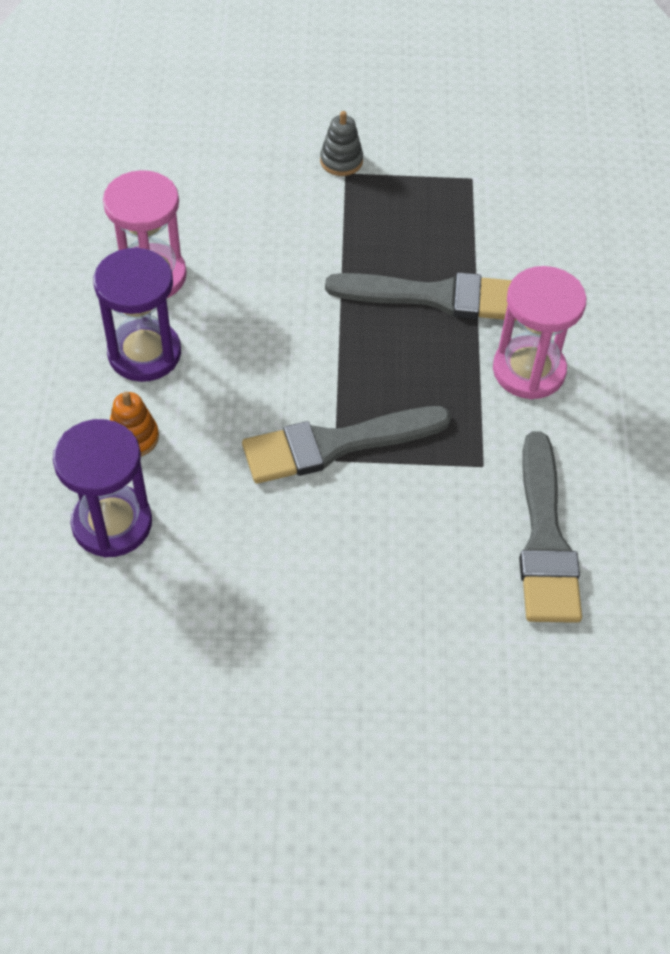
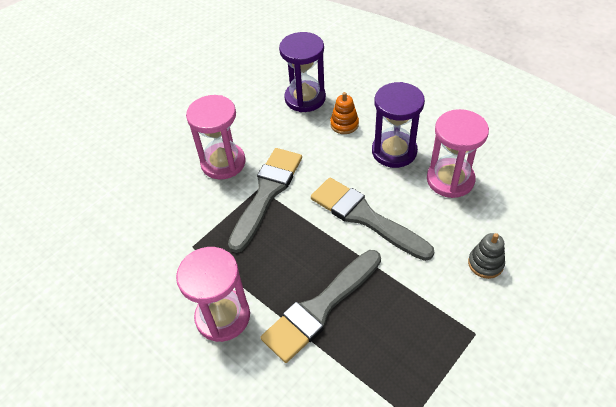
camera: 135 degrees right, 5 degrees down
(329, 535) = (223, 163): none -> pink hourglass
(341, 161) = (490, 339): grey stacking toy -> grey stacking toy (485, 263)
(545, 539) = (129, 242): grey brush -> grey brush (365, 217)

